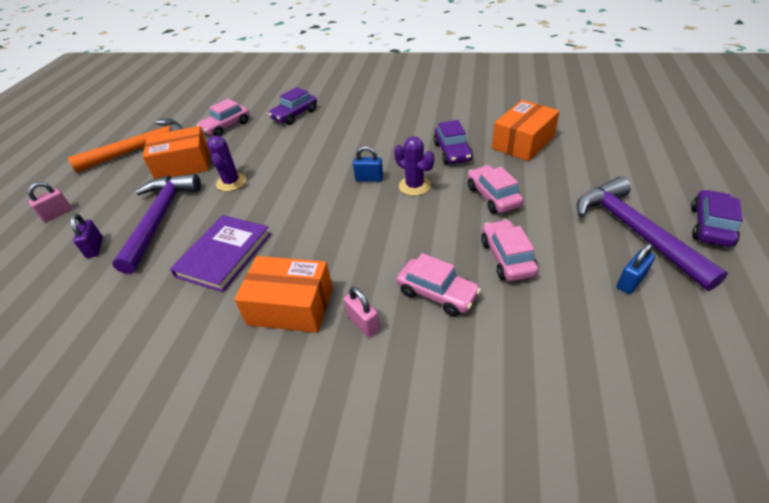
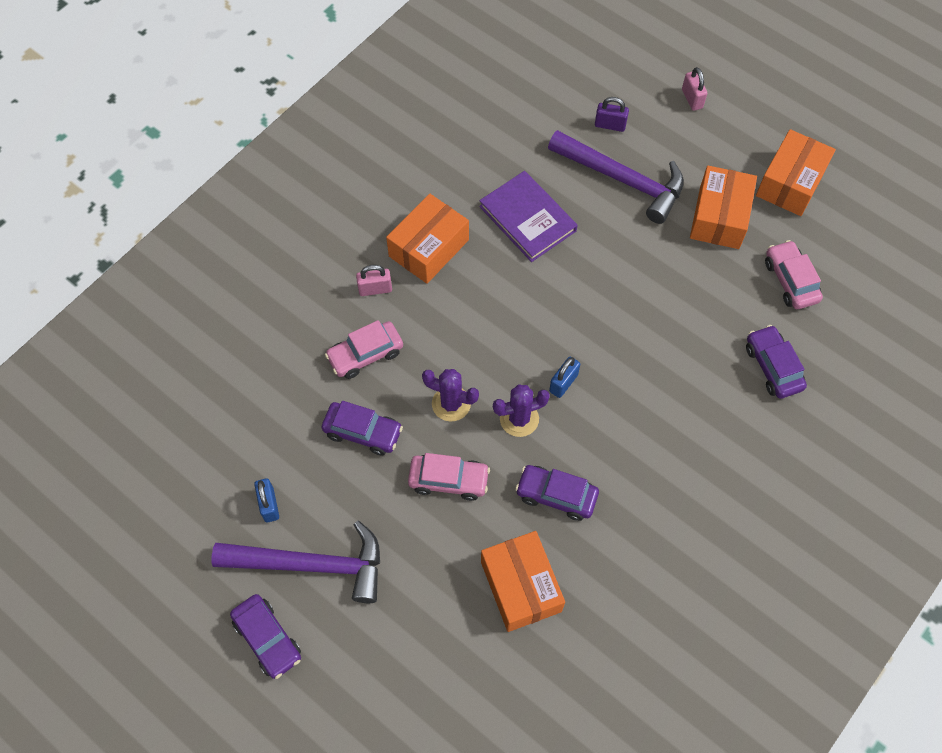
camera: 115 degrees right, 20 degrees up
(141, 148) = (790, 183): orange hammer -> orange box
(231, 182) = (648, 253): purple cactus -> purple cactus (451, 404)
(507, 257) = (363, 432): pink car -> purple car

